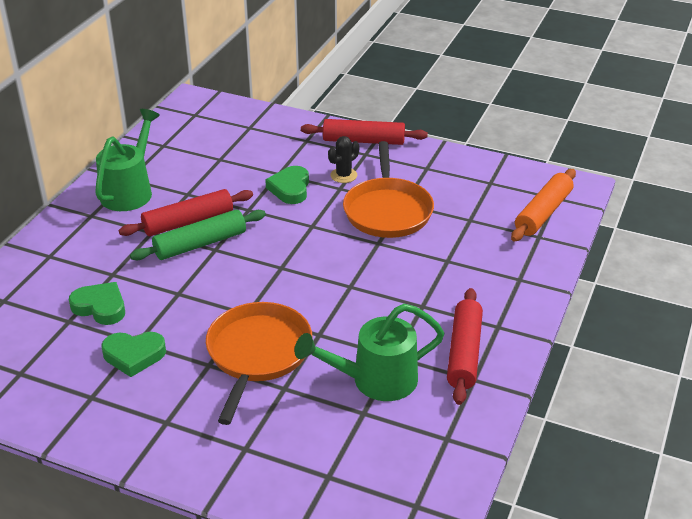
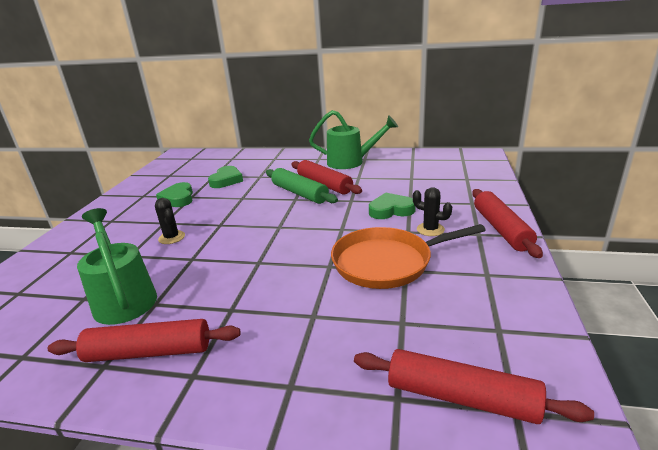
camera: 80 degrees right, 10 degrees down
(258, 354) = (172, 237): orange pan -> black cactus
(543, 213) = (461, 397): orange rolling pin -> red rolling pin

